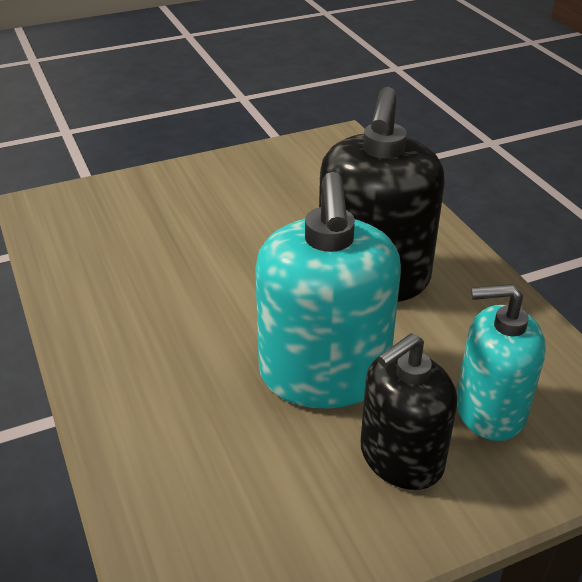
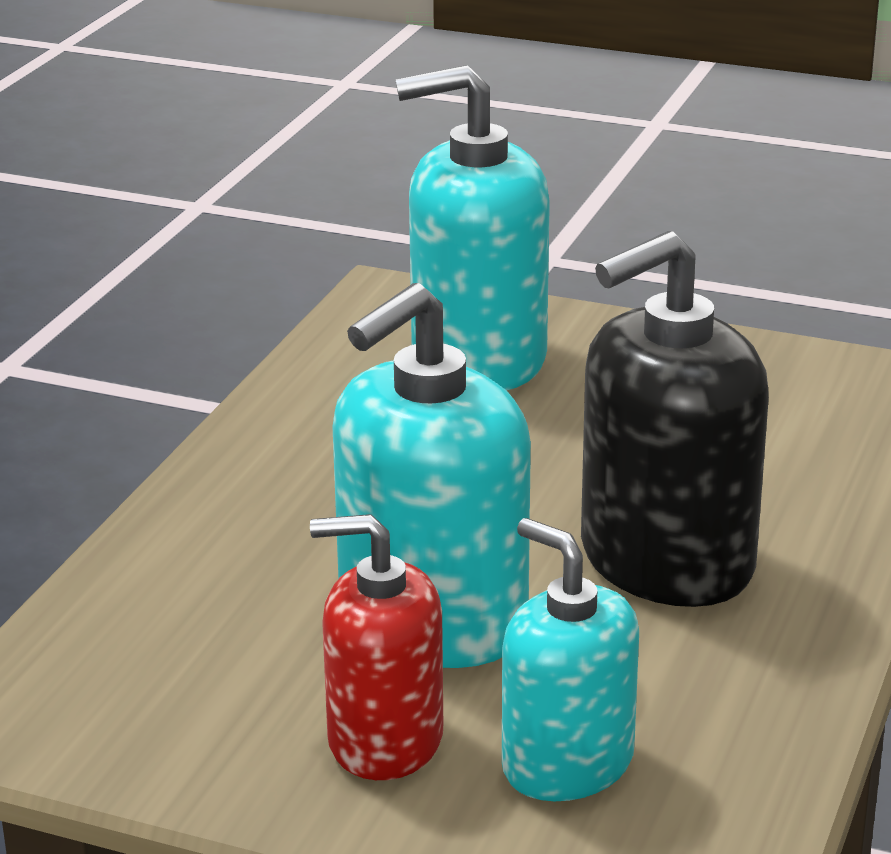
camera: 45 degrees right, 10 degrees down
(138, 218) = (478, 359): none -> turquoise soap dispenser
(401, 457) = (385, 740): black soap dispenser -> red soap dispenser

